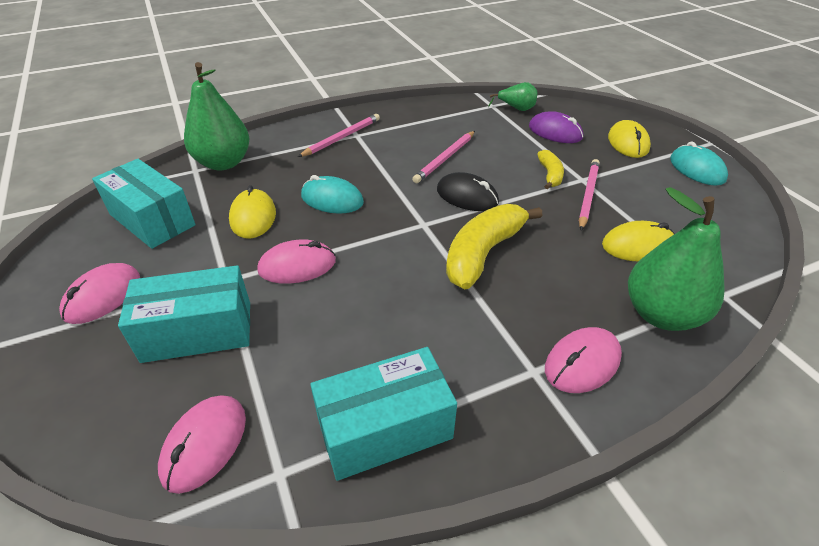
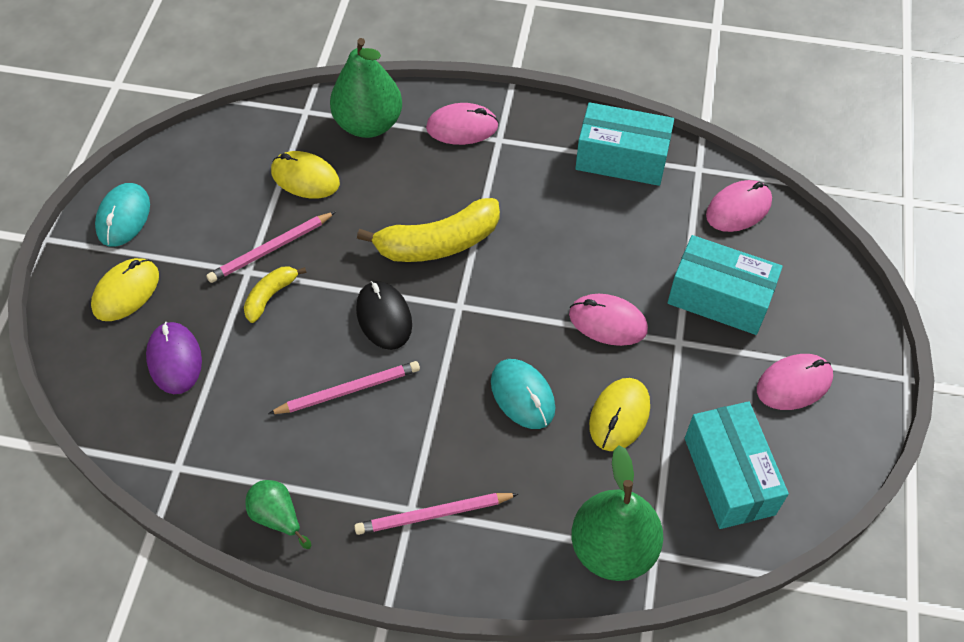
camera: 145 degrees left, 15 degrees up
(516, 109) = (157, 438): green pear -> green pear (277, 517)

